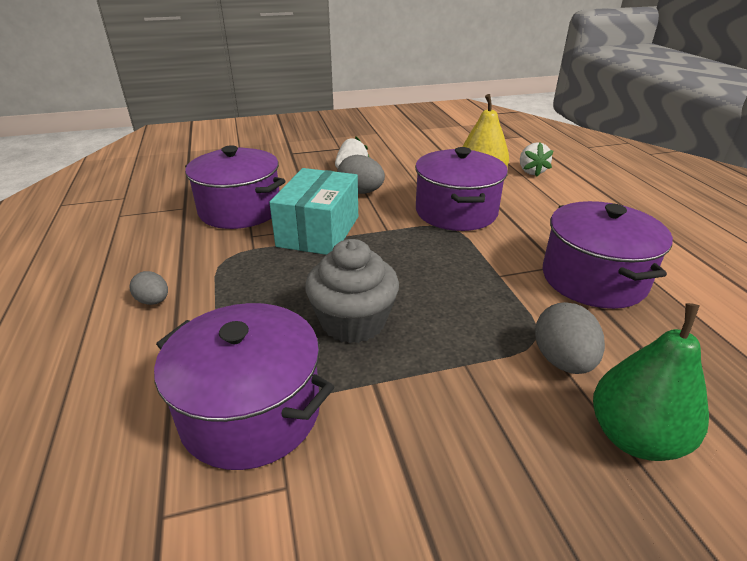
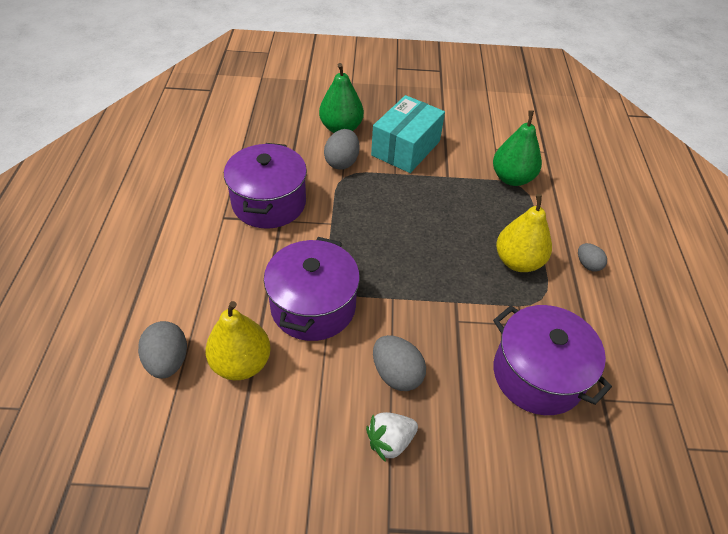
camera: 165 degrees left, 15 degrees up
(251, 285) = (518, 261): none -> yellow pear
(251, 412) = (512, 178): purple pot -> green pear
(318, 231) = (457, 313): turquoise box -> turquoise box (406, 148)
(353, 322) = (449, 213): grey cupcake -> none
(531, 172) = (168, 361): white strawberry -> grey egg

